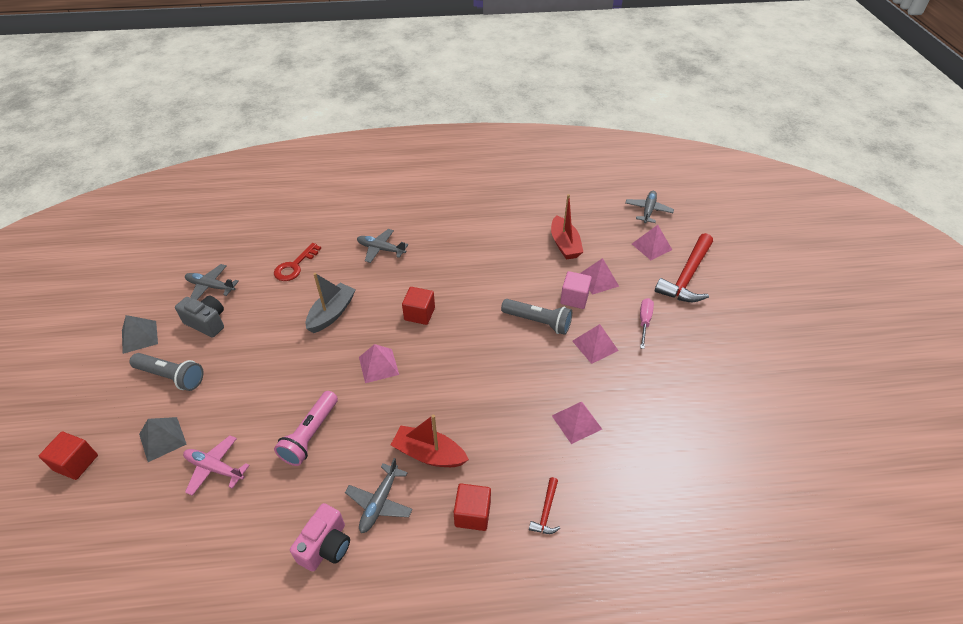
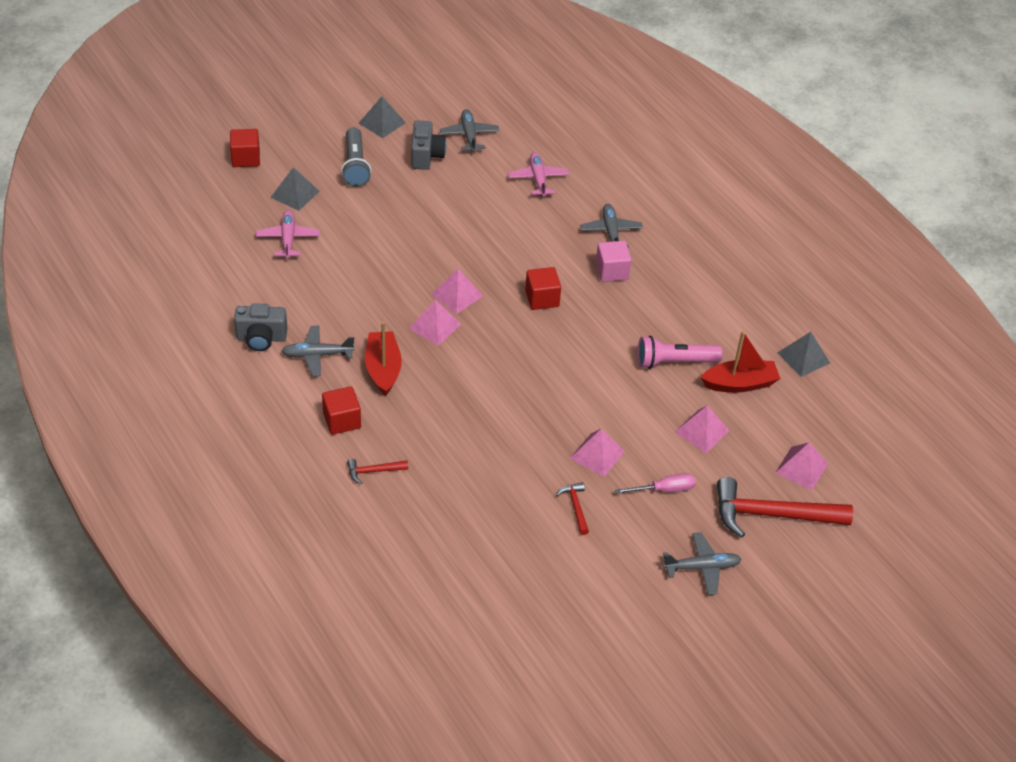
camera: 60 degrees right, 0 degrees up
(295, 266) = (538, 179): red key -> pink plane
(310, 435) = (354, 282): pink flashlight -> pink flashlight (674, 362)
(326, 546) = (261, 338): pink camera -> grey camera
(332, 313) = (496, 234): grey boat -> none
(538, 322) = (598, 397): grey flashlight -> none
(557, 207) = (803, 357): none -> grey pyramid
(564, 244) = (740, 384): red boat -> red boat turned 150 degrees counterclockwise
(574, 298) = (656, 418): pink cube -> pink cube (611, 271)
(576, 422) = (486, 466): pink pyramid -> pink pyramid (435, 326)
(642, 380) = (575, 507): none -> red hammer
(648, 210) = (871, 449): grey plane -> grey plane (702, 567)

